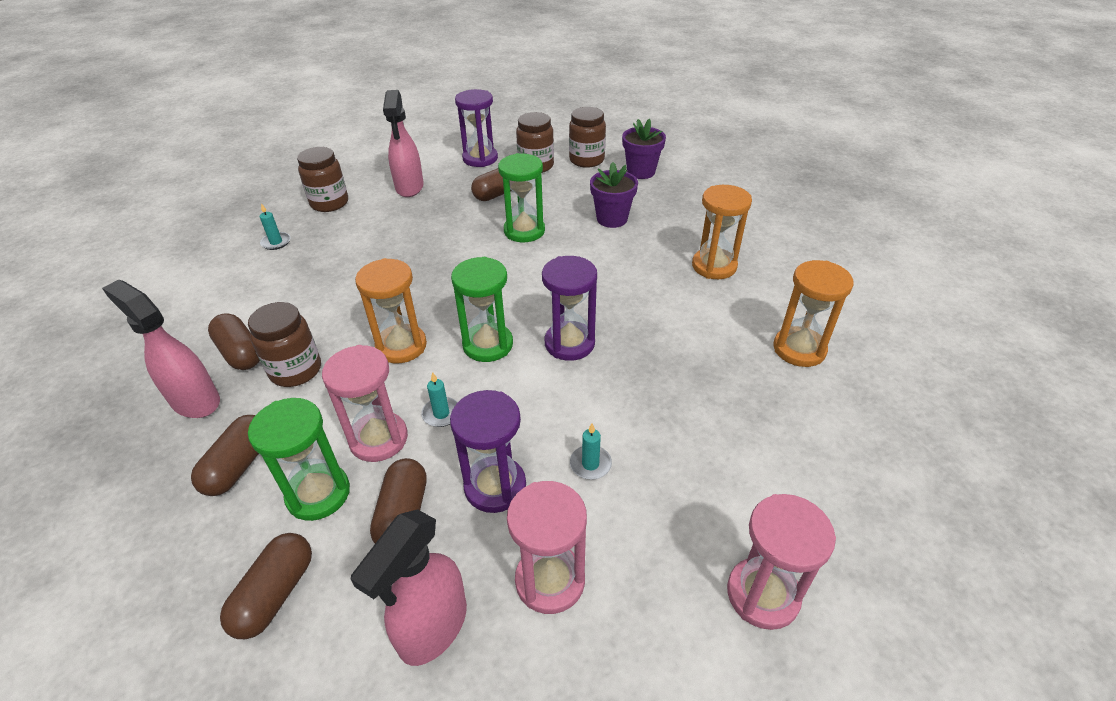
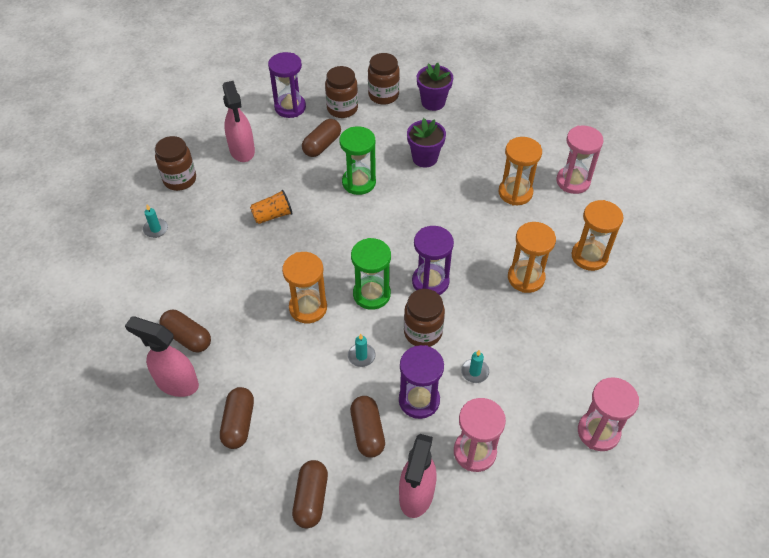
camera: 15 degrees left, 10 degrees up
(296, 370) = (238, 343): brown jar -> brown jar (423, 332)
(318, 494) = (304, 431): green hourglass -> none
(378, 439) = (326, 384): pink hourglass -> pink hourglass (573, 181)
(410, 248) = (272, 215): none -> orange cup
(701, 360) = (526, 278): none -> orange hourglass

